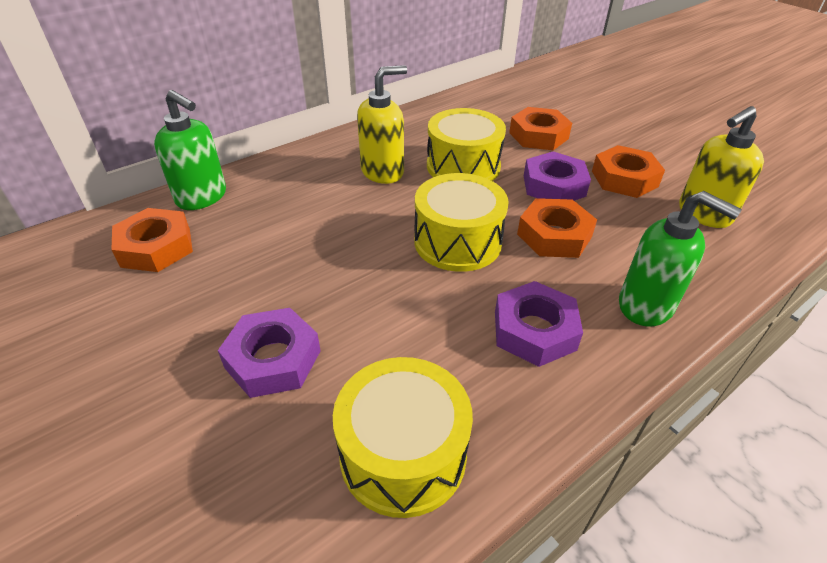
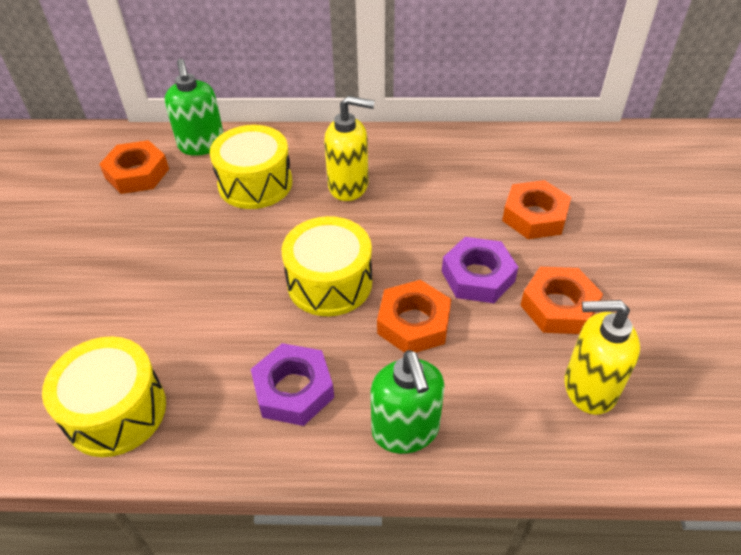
camera: 40 degrees right, 5 degrees up
(273, 359) = (117, 298): purple nut -> none
(463, 166) = (421, 214): yellow drum -> yellow drum (255, 183)

